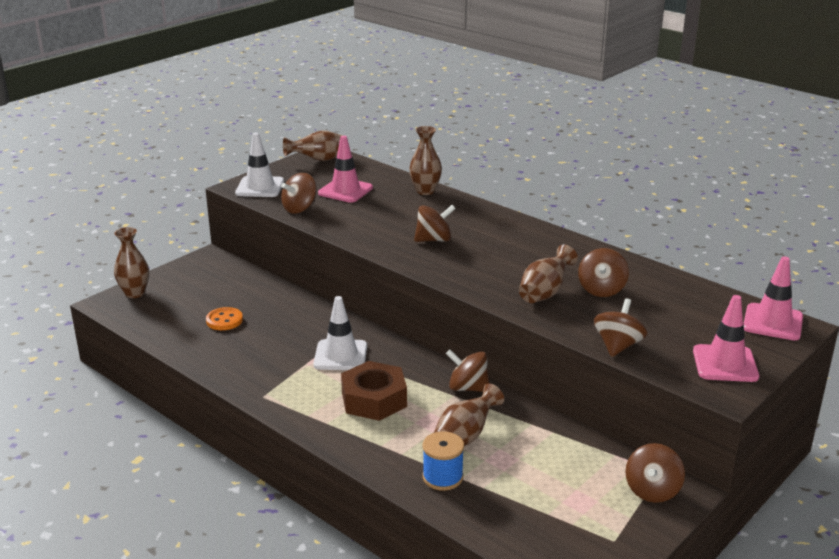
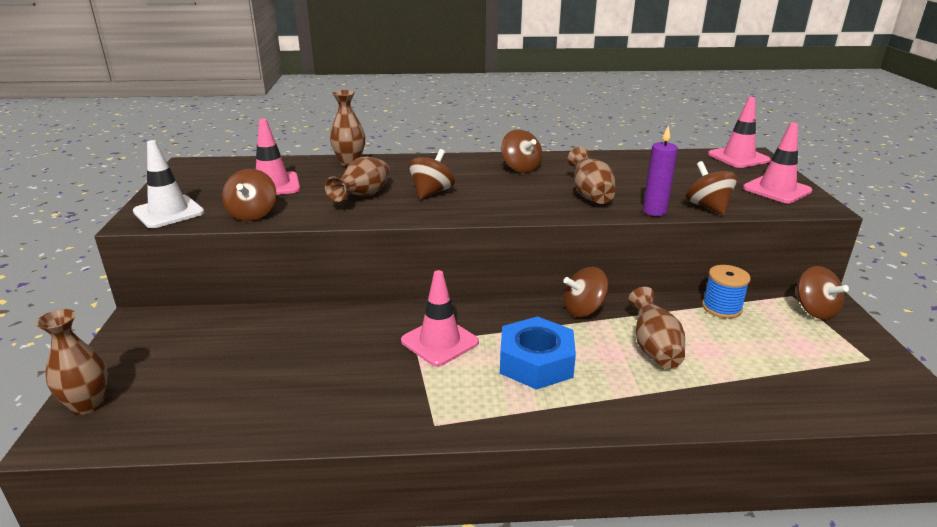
camera: 45 degrees left, 0 degrees up
(224, 320) = (261, 373): orange button -> none
(318, 160) = (195, 171): brown vase -> brown vase (363, 196)
(340, 355) = (439, 341): white traffic cone -> pink traffic cone
(374, 399) = (536, 362): brown nut -> blue nut
(442, 477) = (703, 392): blue spool -> blue spool (721, 308)
(564, 328) = (654, 211): none -> purple candle
(601, 290) = (617, 178): brown spinning top -> brown spinning top (520, 168)

